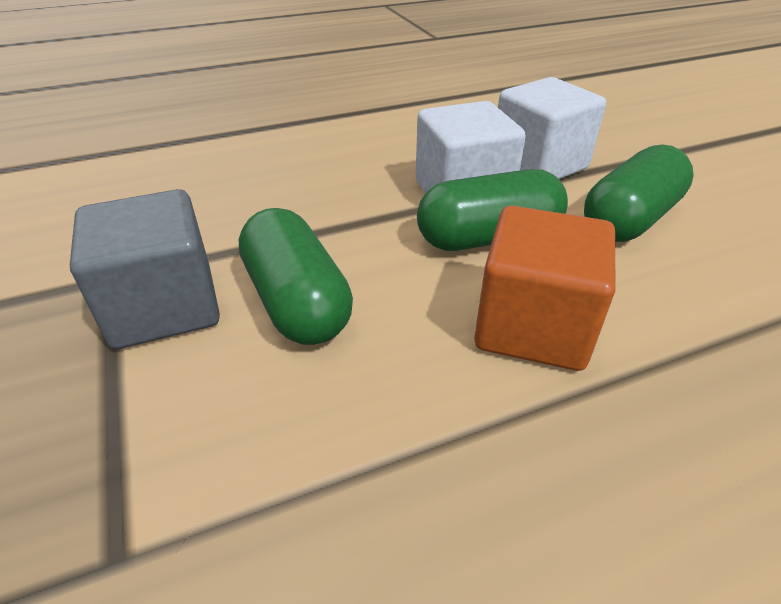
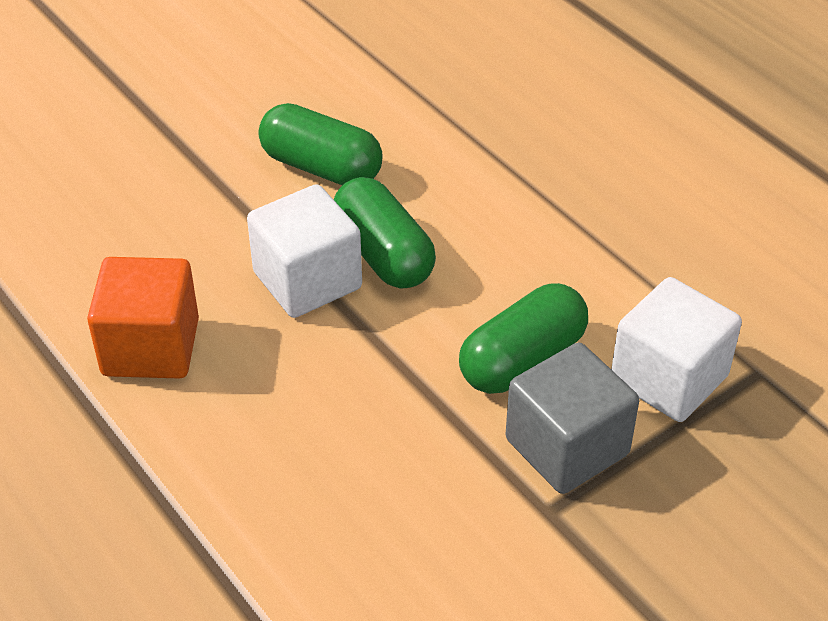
camera: 105 degrees left, 5 degrees up
(533, 326) = (492, 220): orange cube -> orange cube (151, 347)
(538, 164) = (226, 228): white cube -> white cube (669, 378)

